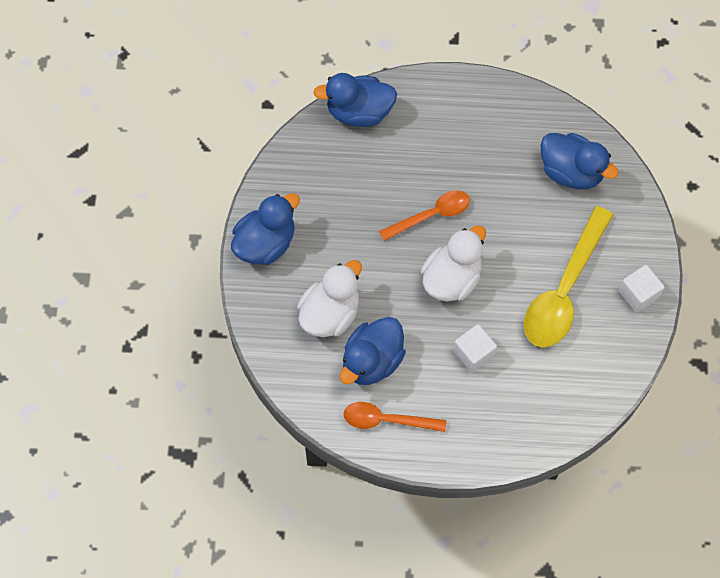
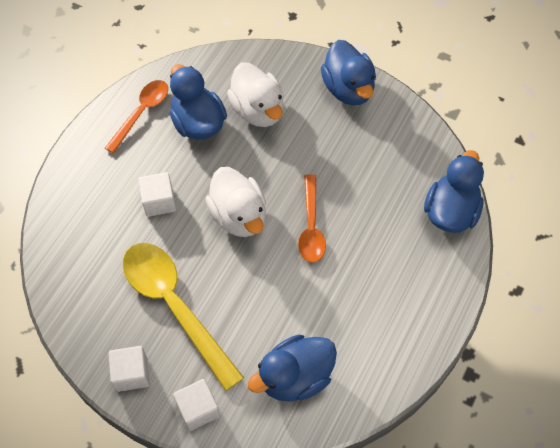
camera: 115 degrees right, 5 degrees down
(637, 230) = (198, 409): none -> white cube

